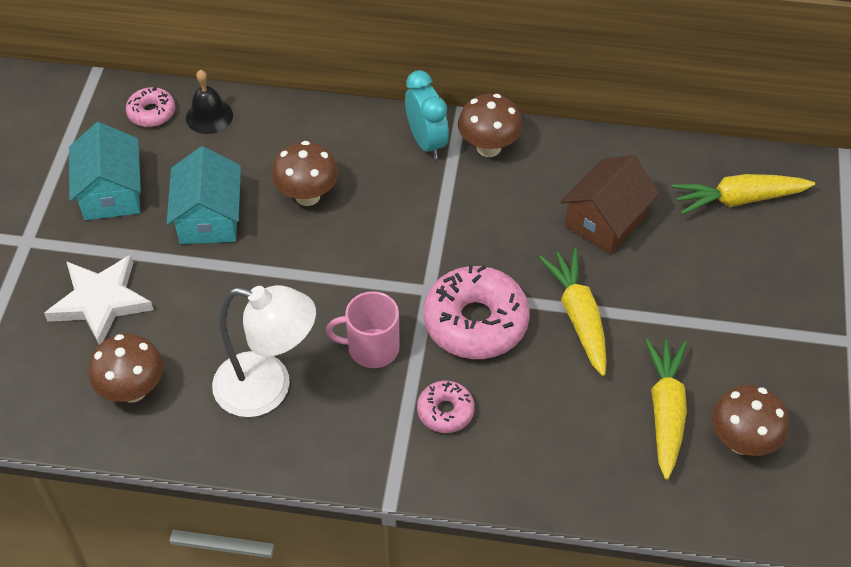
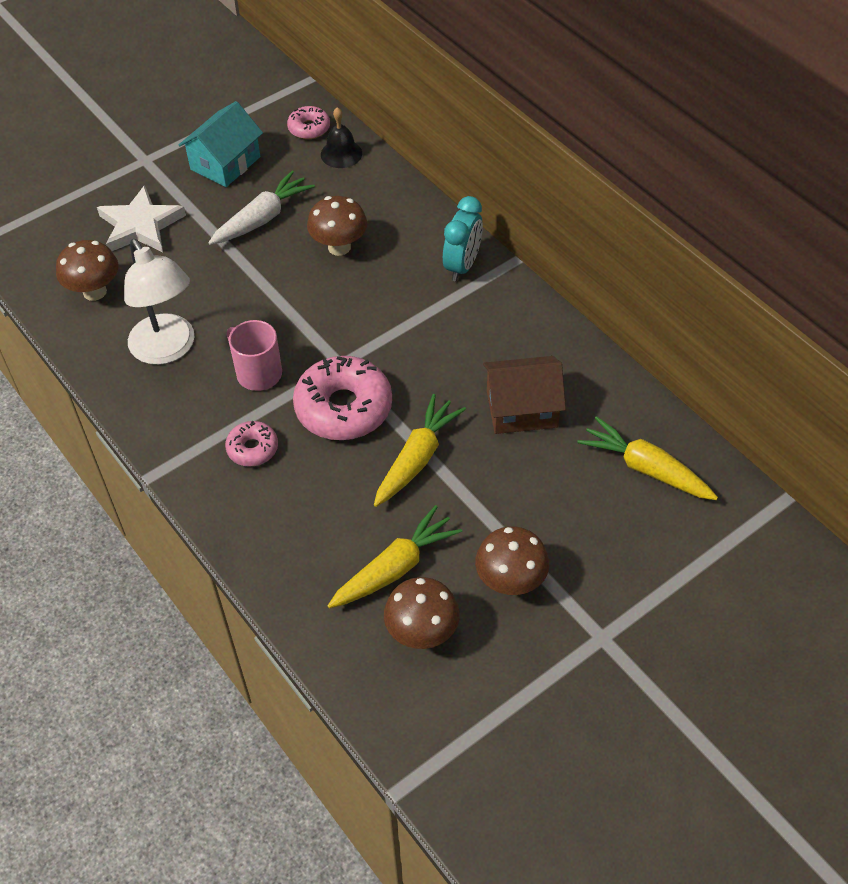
camera: 45 degrees right, 0 degrees up
(209, 218) = (262, 218): turquoise house -> white carrot
(488, 147) = (501, 299): brown mushroom -> brown mushroom (510, 582)

